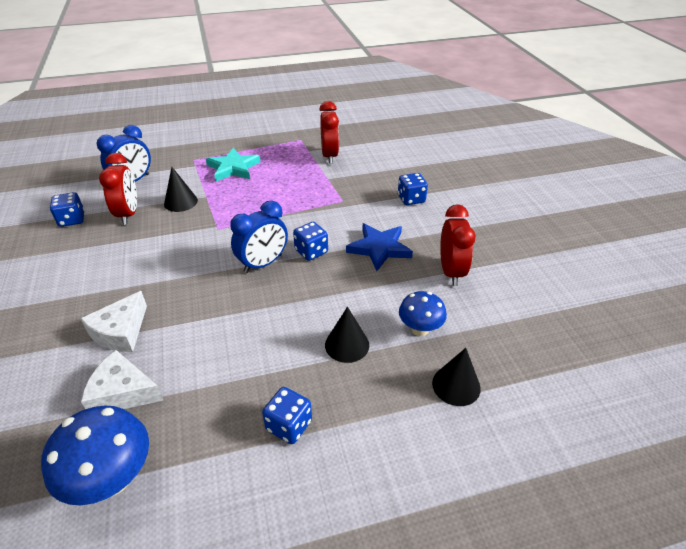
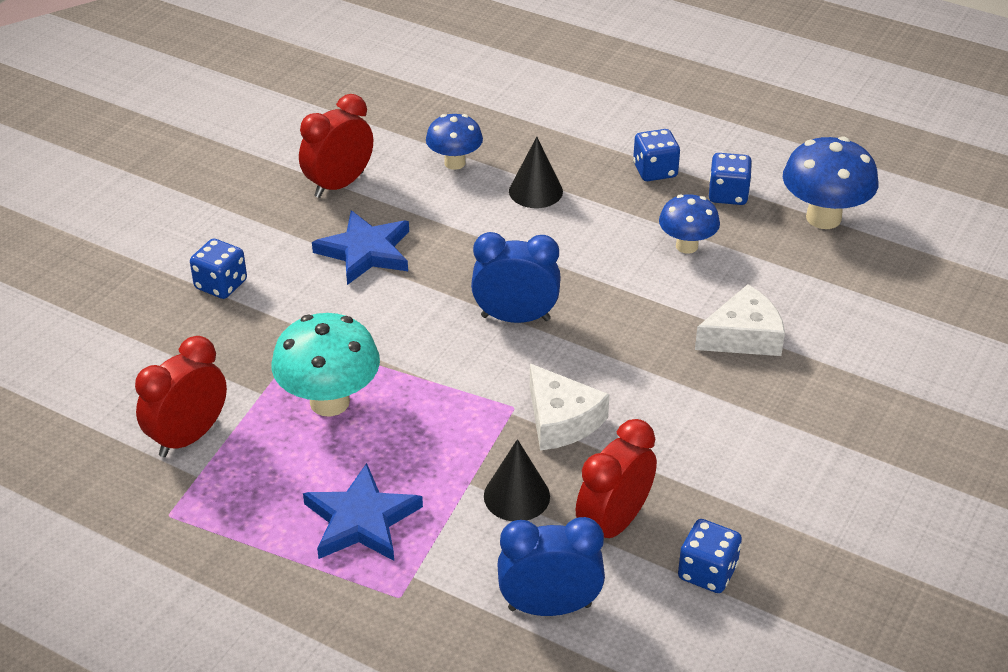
camera: 135 degrees left, 0 degrees up
(122, 392) = (778, 275): white cheese -> white cheese (561, 420)
(206, 372) = (686, 246): none -> blue mushroom
(233, 168) = (361, 520): turquoise star -> blue star
(297, 189) = (329, 402): none -> turquoise mushroom
(311, 251) = (443, 297): blue dice -> blue dice (728, 195)
(456, 385) = (491, 117): black cone -> none

